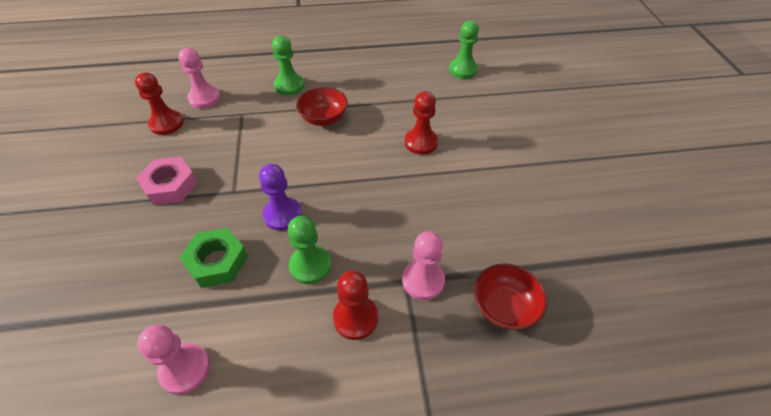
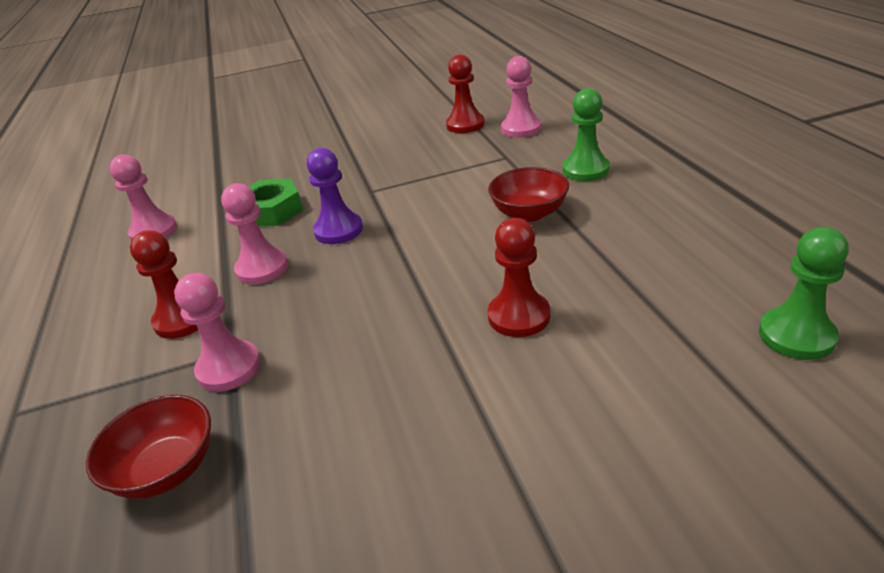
camera: 85 degrees right, 15 degrees down
(170, 185) = (372, 156): pink nut -> none
(310, 265) = (262, 268): green pawn -> pink pawn

